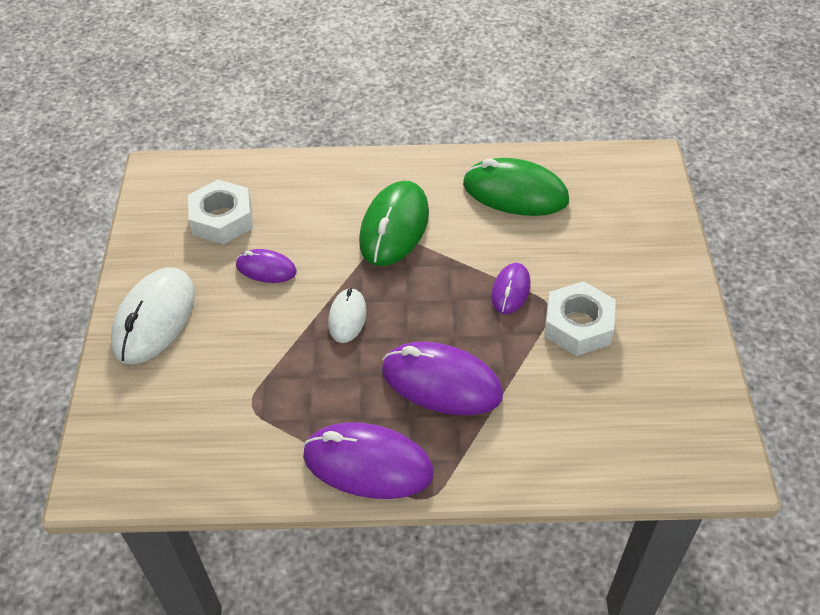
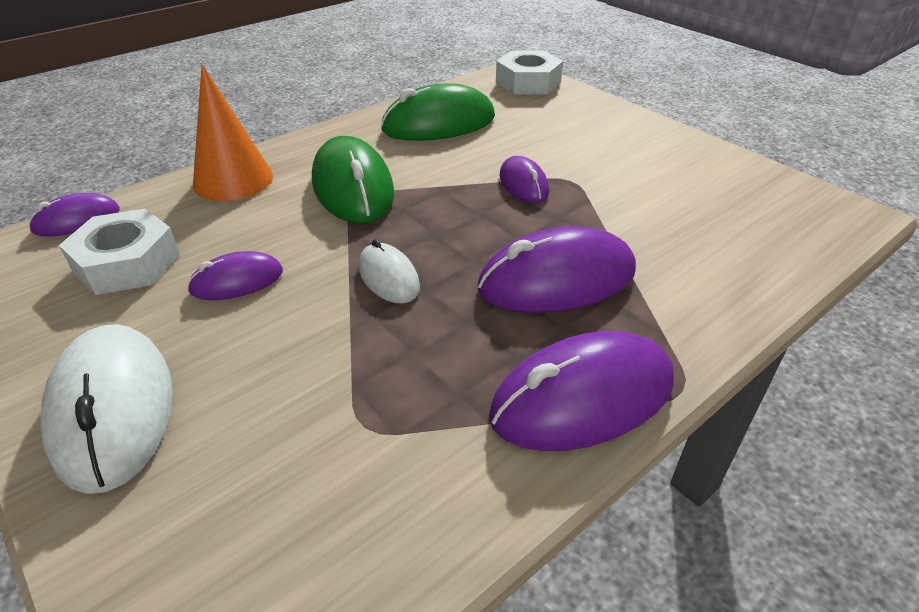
camera: 40 degrees left, 10 degrees down
(219, 166) = (77, 220): none -> purple mouse
(328, 177) = (233, 180): none -> orange cone
(578, 325) = (611, 181): white nut -> white nut (528, 82)

